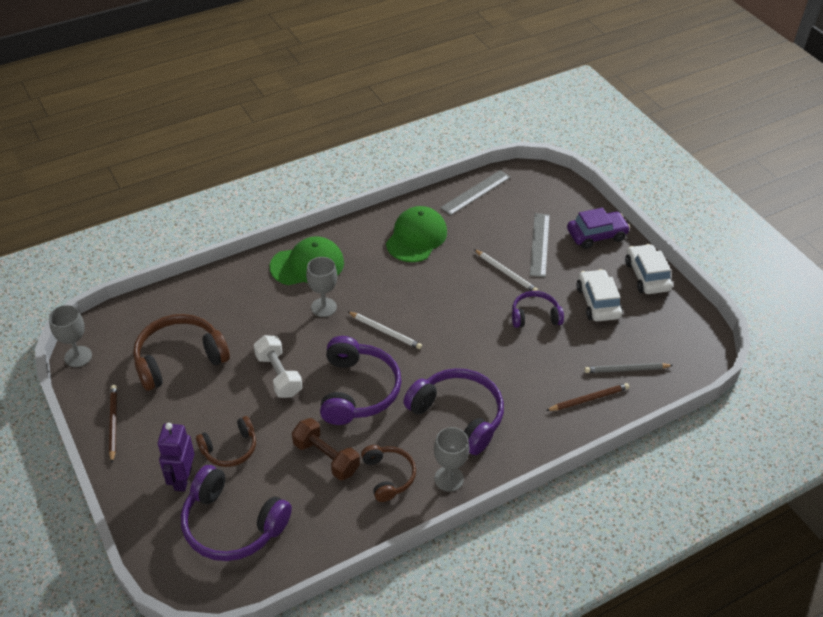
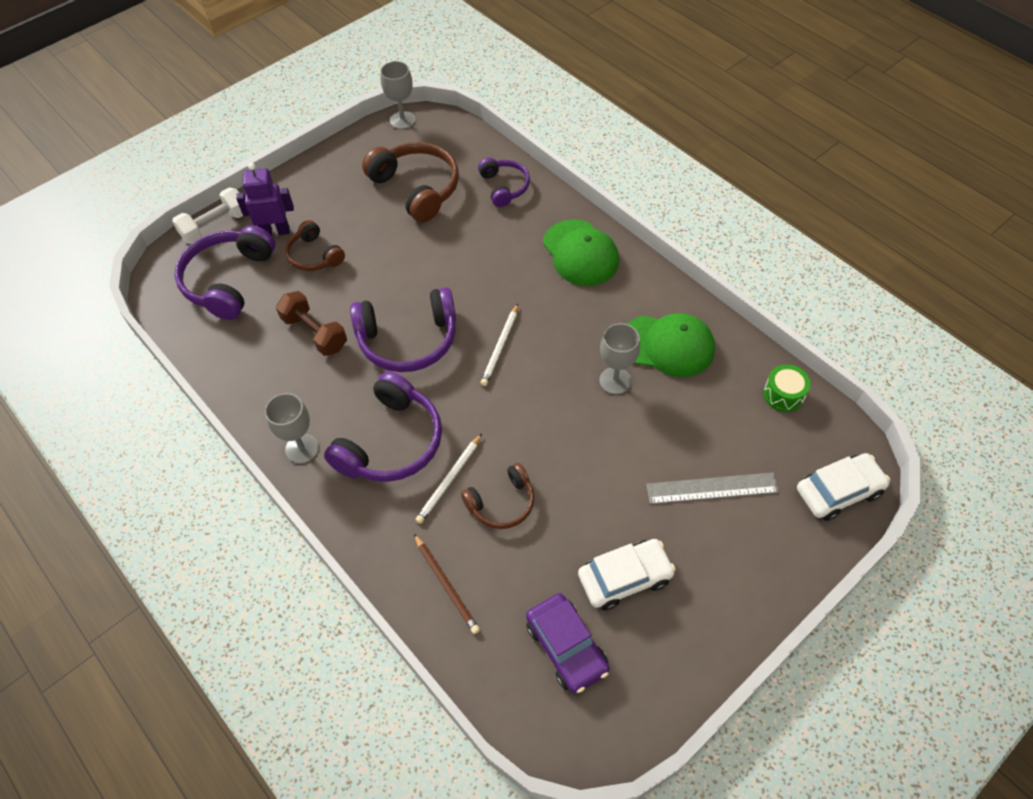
camera: 80 degrees right, 10 degrees up
(113, 423) = (330, 167): brown pencil -> none
(278, 375) = (414, 268): white dumbbell -> white dumbbell (215, 226)
(323, 307) = (520, 283): grey goblet -> grey goblet (615, 380)
(326, 457) = (315, 333): brown dumbbell -> brown dumbbell turned 75 degrees counterclockwise
(388, 476) = (298, 392): brown headphones -> brown headphones (502, 503)
(475, 192) = (783, 394): grey ruler -> green drum
(506, 272) = (641, 455): white pencil -> white pencil (449, 480)
(535, 316) = (573, 501): purple headphones -> purple headphones (504, 187)
(596, 235) = (763, 562): purple car -> purple car (566, 647)
(626, 370) = (508, 629): grey pencil -> none
(647, 276) = (703, 643): white car -> white car (838, 491)

